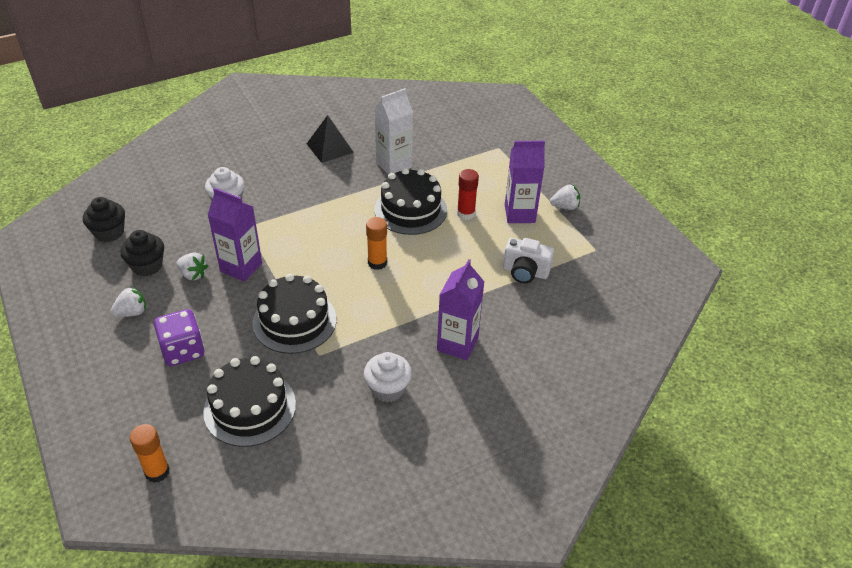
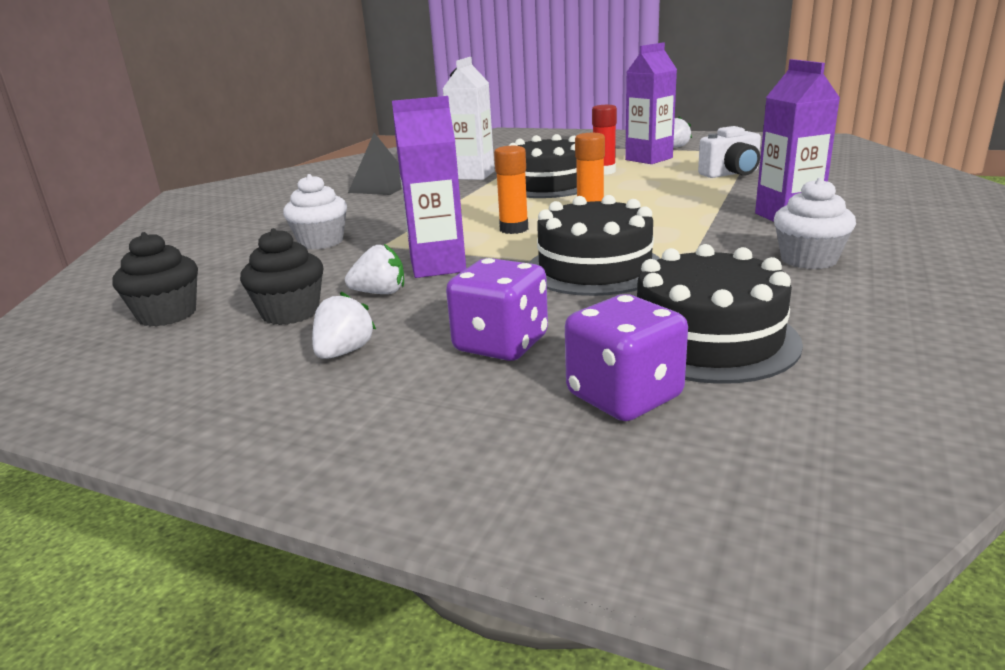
camera: 35 degrees left, 20 degrees down
(157, 472) = (742, 462): orange glue stick -> orange glue stick (514, 229)
(174, 414) = (624, 396): none -> purple dice

